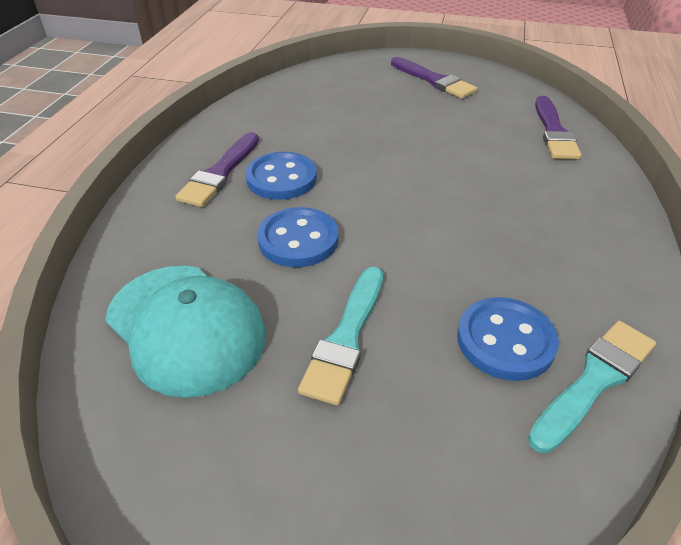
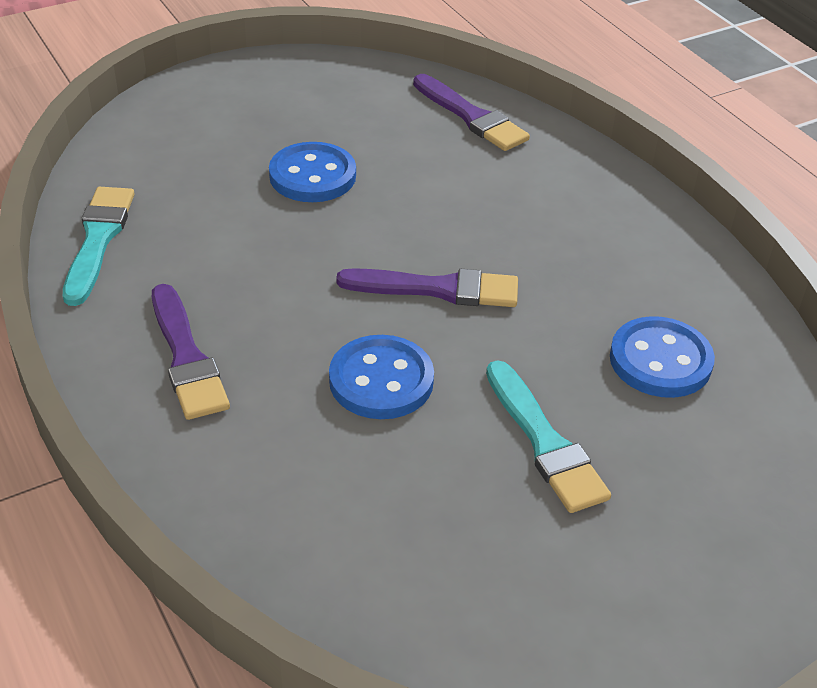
camera: 45 degrees left, 0 degrees up
(186, 327) = (398, 534): turquoise cap -> none
(281, 178) = (268, 323): blue button -> blue button (312, 176)
(434, 80) = (272, 103): purple brush -> purple brush (438, 289)
(594, 380) = (747, 351): turquoise brush -> turquoise brush (98, 240)

